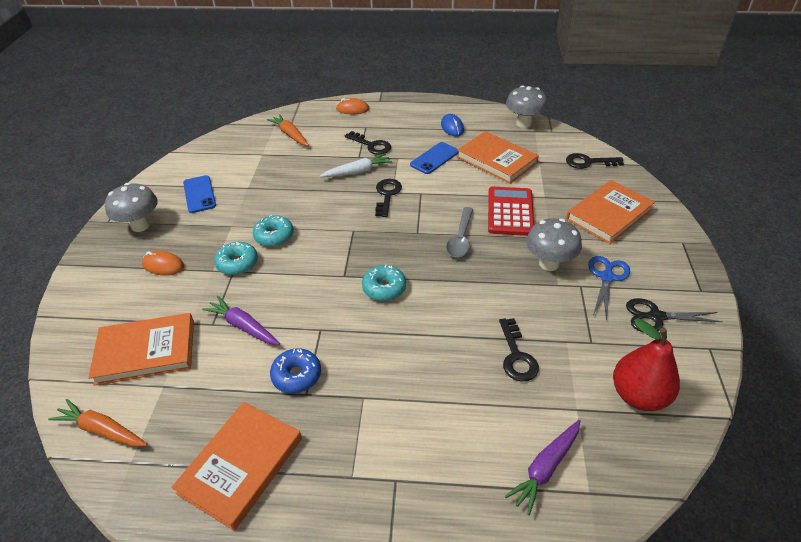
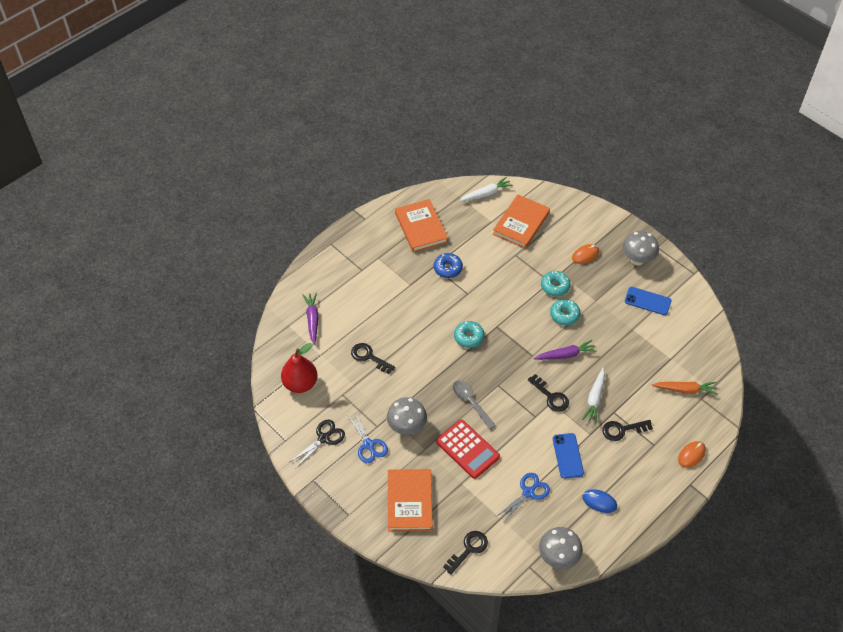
camera: 130 degrees right, 10 degrees up
(102, 430) = (486, 194): orange carrot -> white carrot
(244, 326) = (501, 265): purple carrot -> purple carrot (565, 355)
(496, 160) = (528, 492): orange book -> blue scissors

